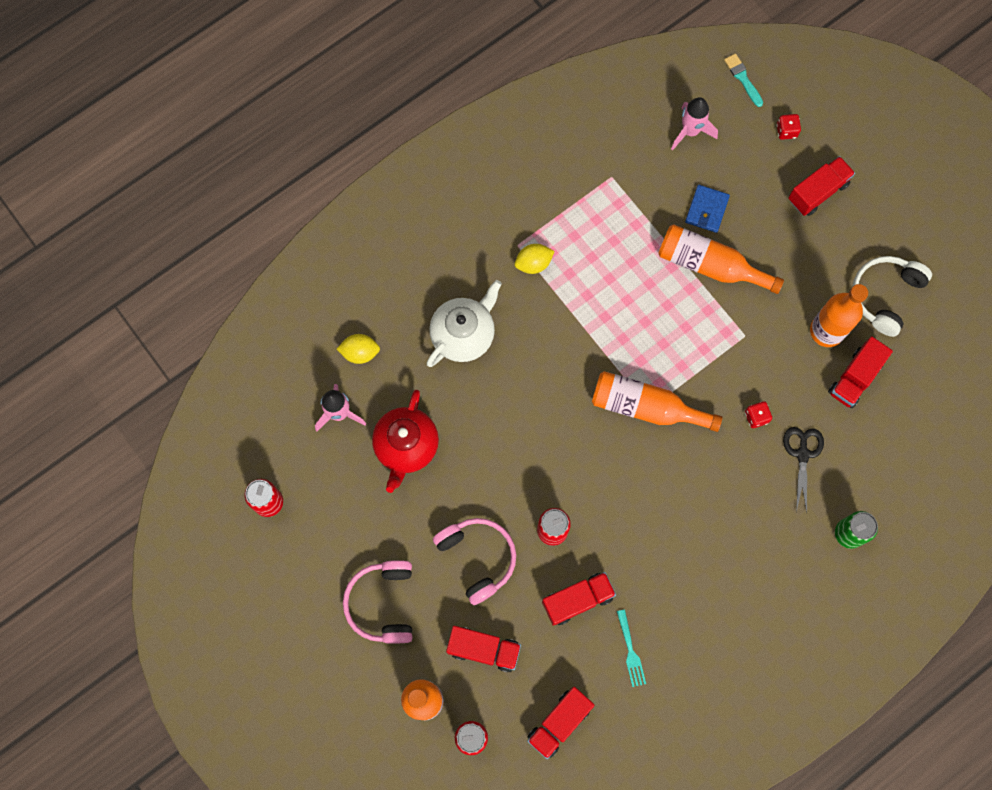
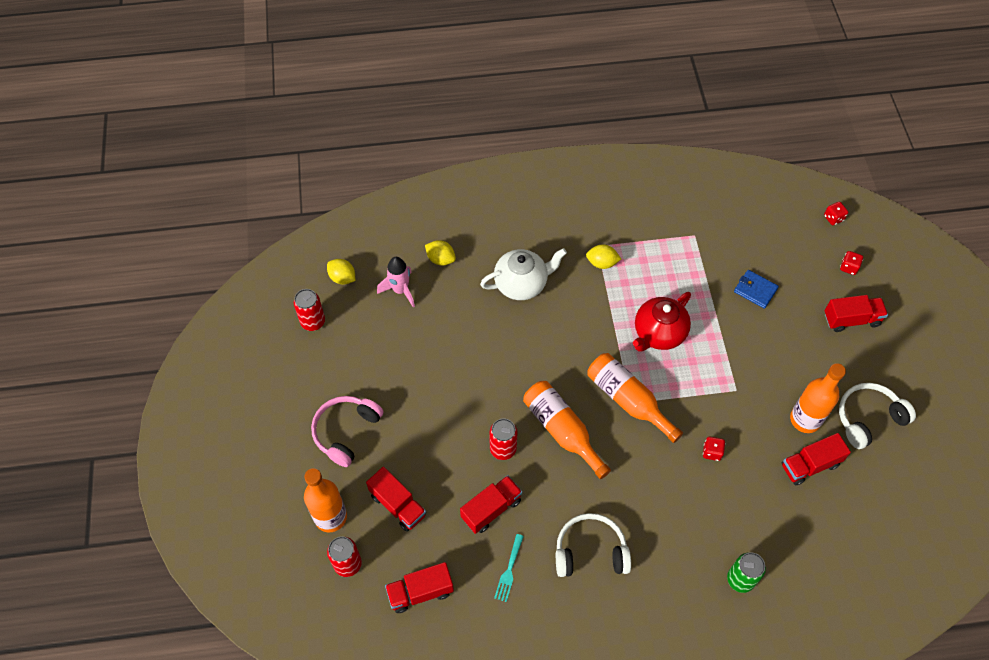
camera: 30 degrees right, 15 degrees down
(267, 433) = (342, 278): none -> yellow lemon
(406, 446) = (433, 335): red teapot -> red teapot (658, 333)
(478, 558) = (435, 438): pink headphones -> none
(577, 600) = (491, 509): red truck -> red truck turned 45 degrees counterclockwise
(690, 131) = (772, 233): pink rocket -> none
(696, 587) = (590, 551): none -> white headphones
(706, 210) = (755, 290): blue wallet -> blue wallet turned 75 degrees clockwise
(710, 265) = (736, 328): orange bottle -> orange bottle (562, 430)
(743, 78) = (833, 218): turquoise brush -> red dice
(802, 453) = (735, 498): black scissors -> none

